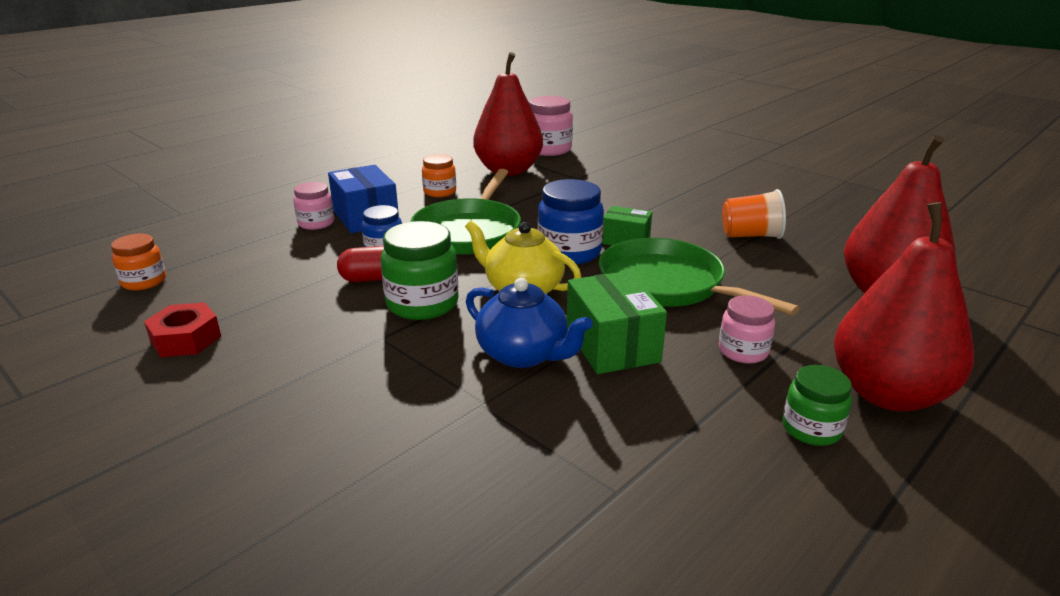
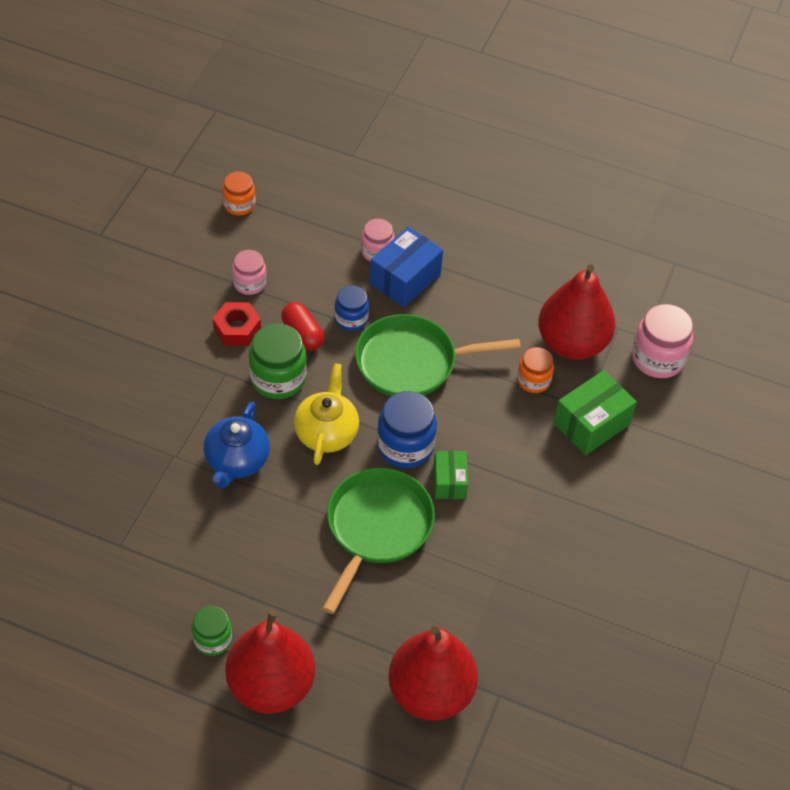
camera: 65 degrees right, 25 degrees up
(186, 339) = (181, 272): red nut -> red nut (237, 329)
(440, 192) = (487, 308): orange jar -> orange jar (533, 380)
(612, 345) = (269, 510): green box -> green box (591, 424)
(743, 351) = (293, 592): pink jar -> pink jar (249, 283)
(750, 236) = (507, 579): orange cup -> none

